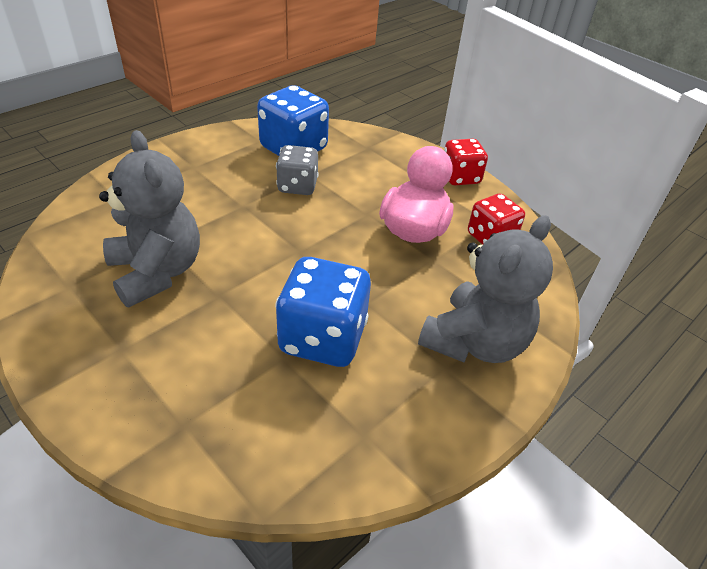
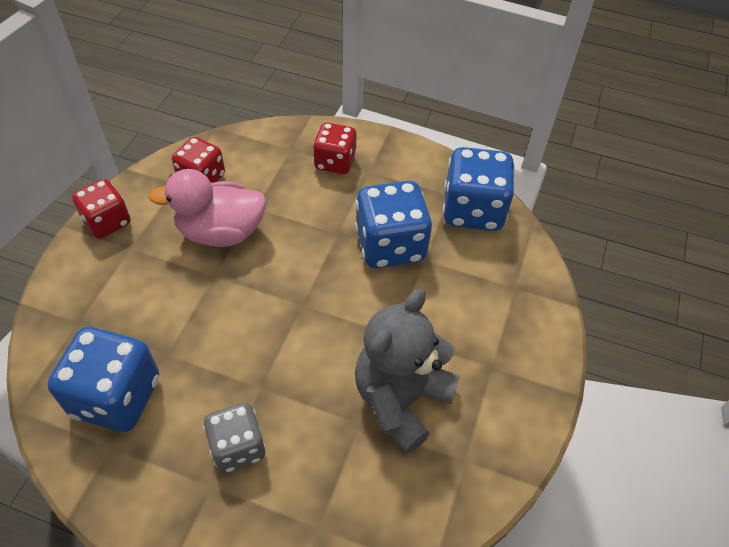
camera: 115 degrees left, 10 degrees up
(297, 186) = (197, 354): grey dice -> grey dice (238, 447)
(323, 447) = (473, 210): none -> blue dice
(474, 342) = (335, 162): grey teddy bear -> red dice

